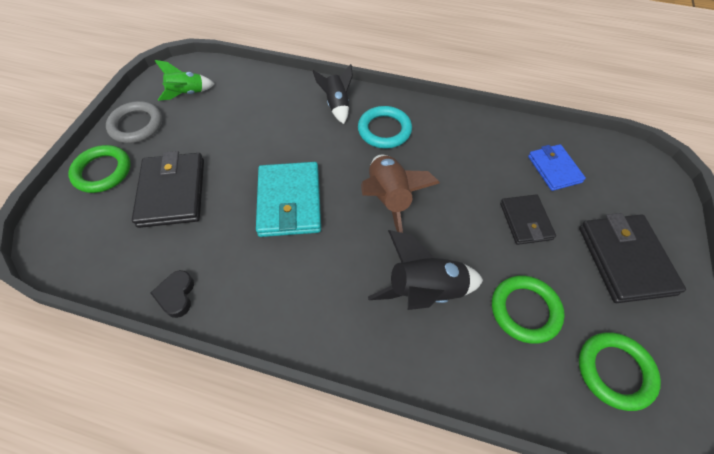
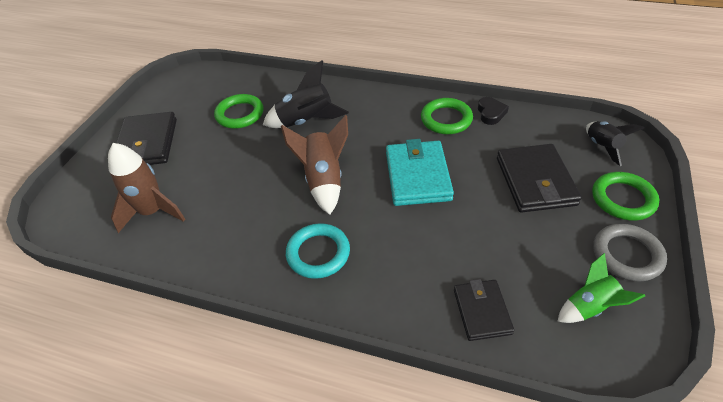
camera: 175 degrees left, 10 degrees down
(337, 105) = (375, 289): black rocket -> black rocket (602, 147)
(525, 221) = (208, 167): black wallet -> black wallet (482, 311)
(554, 169) = (153, 212): blue wallet -> brown rocket
(615, 371) = (201, 91): green ring -> green ring (446, 119)

